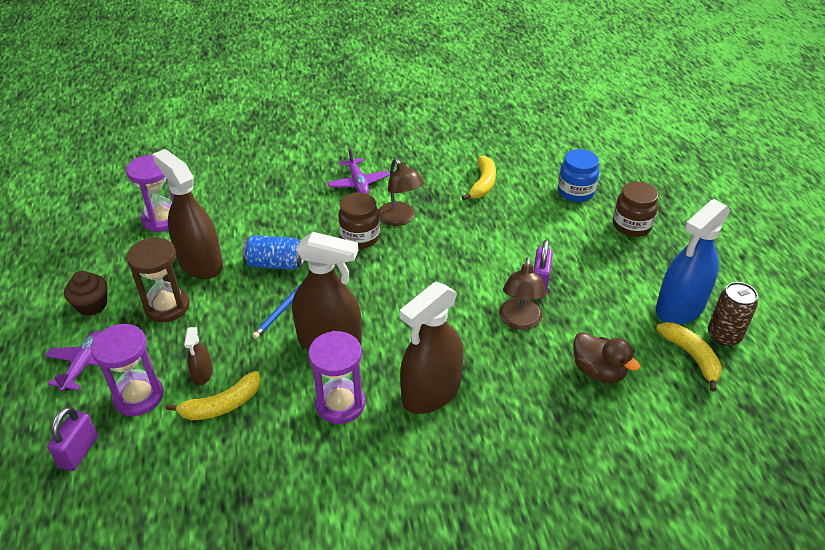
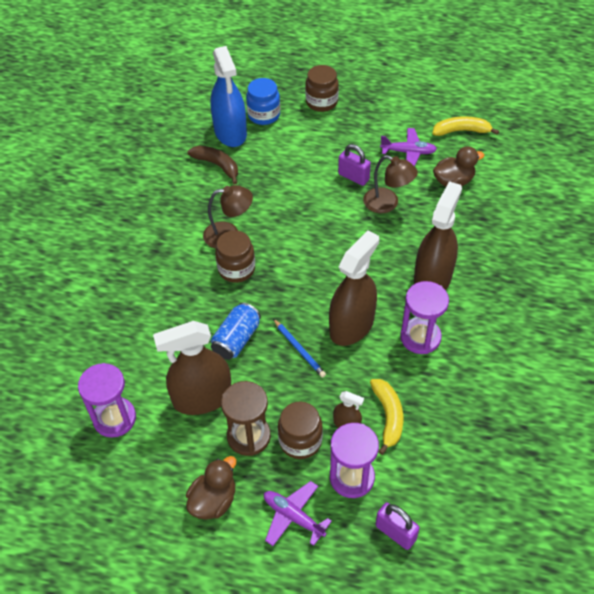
camera: 65 degrees left, 10 degrees up
(92, 305) = (213, 500): brown cupcake -> brown duck
(172, 344) = (300, 441): none -> brown jar
(358, 183) = (160, 248): purple plane -> purple plane (408, 152)
(431, 392) = (432, 279): brown spray bottle -> brown spray bottle turned 135 degrees counterclockwise
(483, 184) = (217, 165): yellow banana -> brown banana
(680, 308) = (416, 116): blue spray bottle -> blue spray bottle (230, 132)
(724, 335) = (451, 107): brown can -> none

